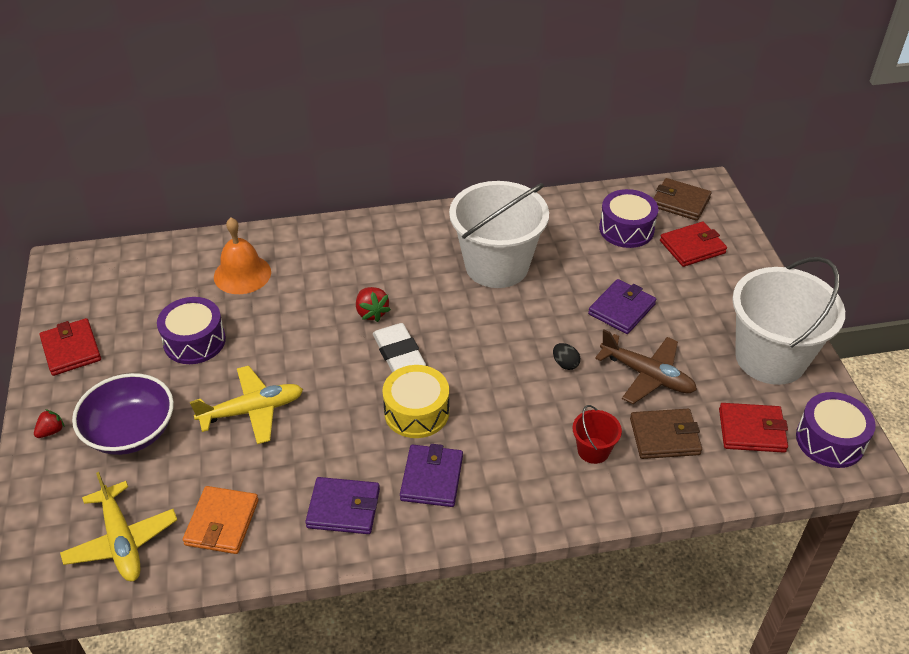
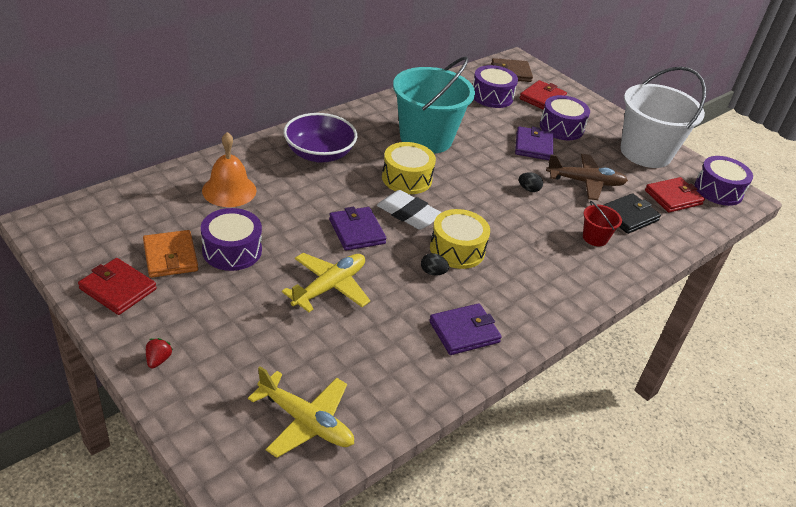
camera: 35 degrees left, 5 degrees down
(131, 431) = (236, 335): purple bowl -> purple bowl (319, 154)
(222, 522) = (379, 376): orange wallet -> orange wallet (170, 257)
(368, 430) = (433, 272): none -> black egg
(371, 313) = (362, 191): red strawberry -> none
(432, 478) = (508, 290): purple wallet -> purple wallet (357, 231)
(433, 310) = (406, 178): none -> yellow drum
(497, 266) = (426, 138): white bucket -> turquoise bucket
(664, 436) = (629, 216): brown wallet -> black wallet
(682, 293) = (561, 127): none -> purple drum

